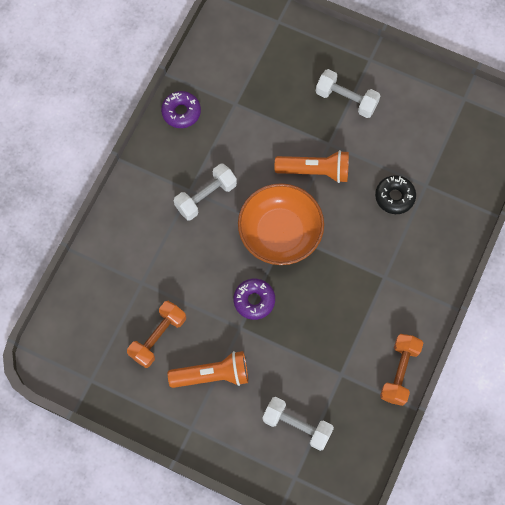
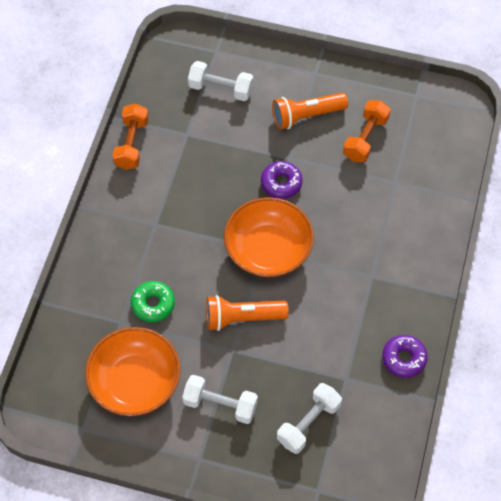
camera: 170 degrees right, 10 degrees down
(206, 196) = (353, 272): white dumbbell -> white dumbbell (308, 423)
(394, 197) = (153, 304): black donut -> green donut
(417, 130) = (135, 382): none -> orange bowl

